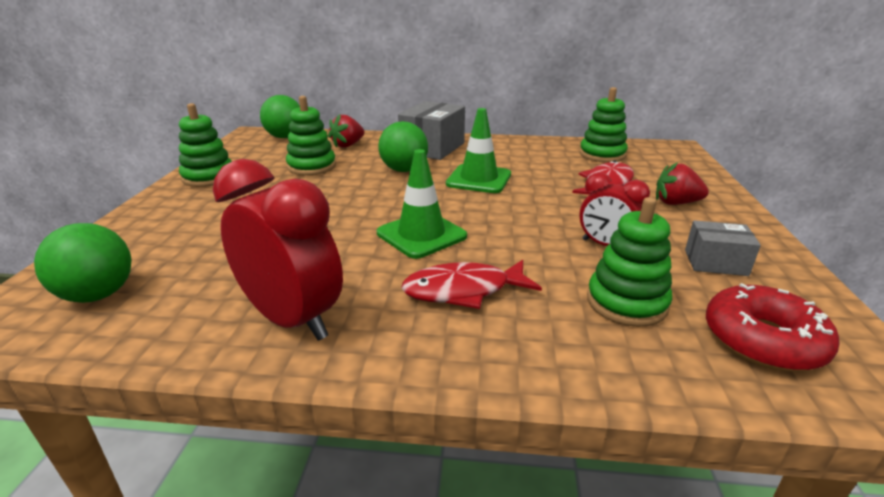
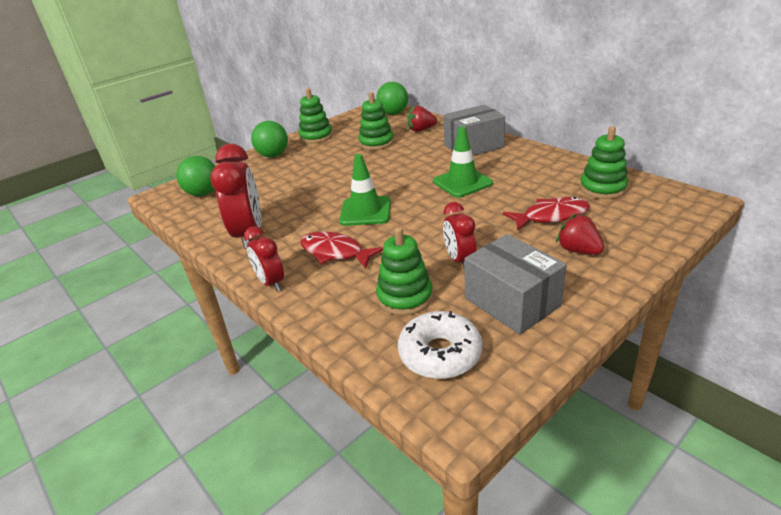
camera: 45 degrees right, 5 degrees up
(404, 170) = (426, 160): green ball -> green ball (273, 155)
(440, 366) = (271, 283): none -> red clock
(715, 262) = (512, 302): grey box -> grey box, size x1.74
(762, 340) = (440, 354): red donut -> white donut

